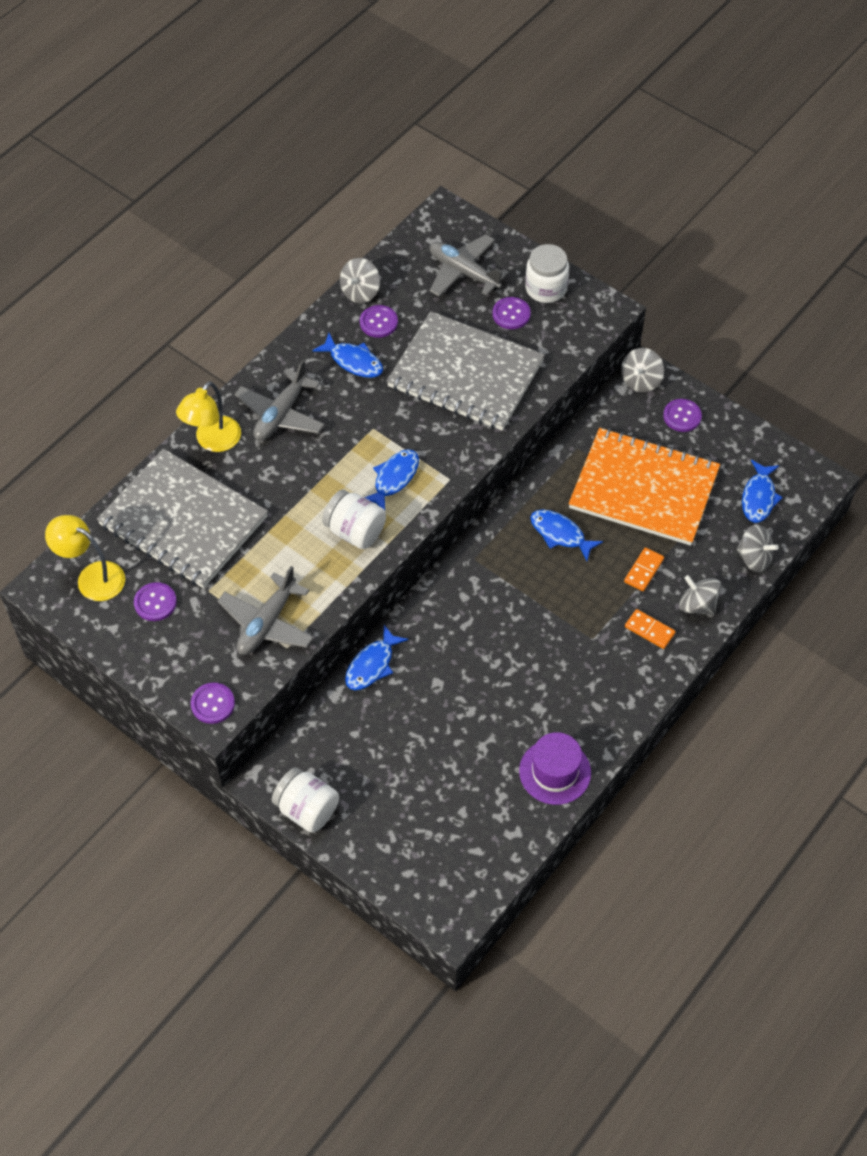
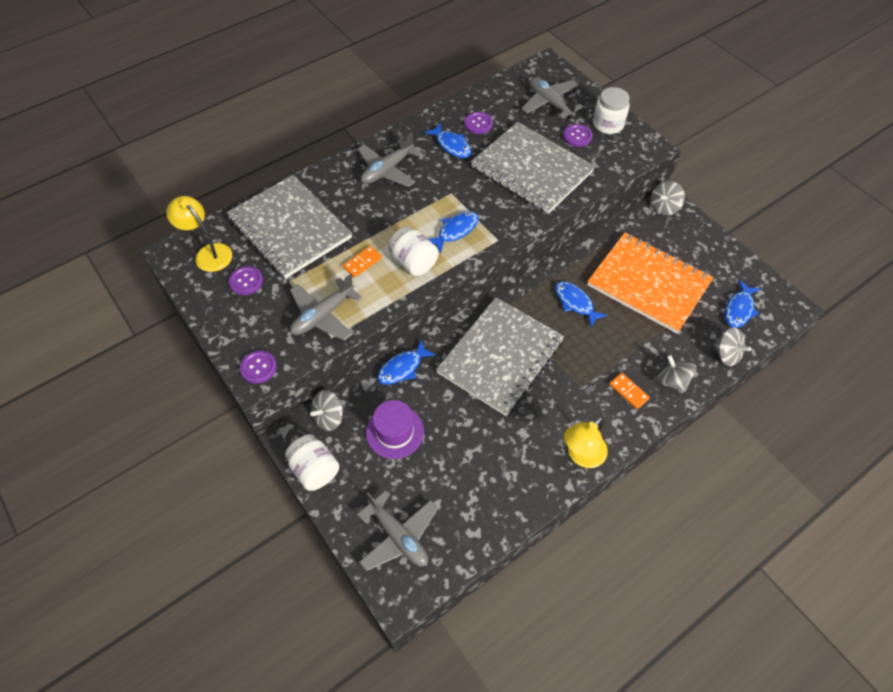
camera: 15 degrees right, 0 degrees up
(213, 441) = (332, 178): yellow lamp -> yellow lamp (581, 456)
(360, 292) = (471, 102): grey spinning top -> grey spinning top (329, 417)
(429, 857) = (398, 536): none -> grey plane
(487, 623) = (500, 357): none -> grey notebook
(555, 772) = (522, 489): purple hat -> purple hat (395, 432)
(644, 570) = (634, 344): orange domino -> orange domino (362, 263)
(682, 416) = (690, 238): purple button -> none

